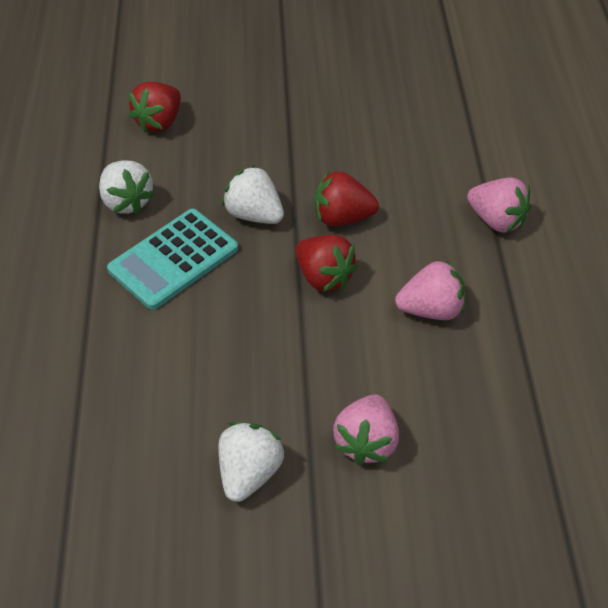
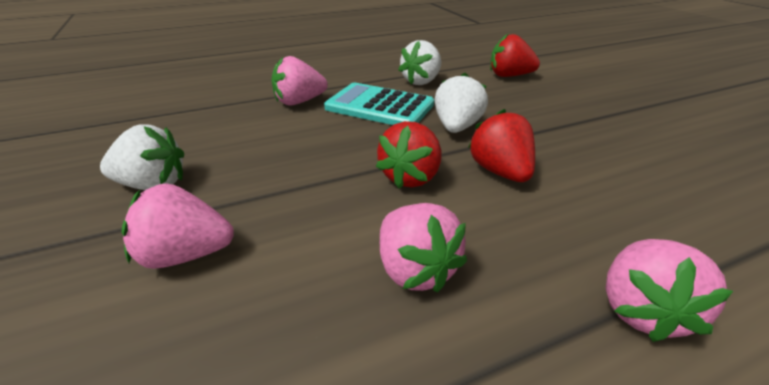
camera: 70 degrees right, 15 degrees down
(117, 330) = (299, 102): none -> pink strawberry

